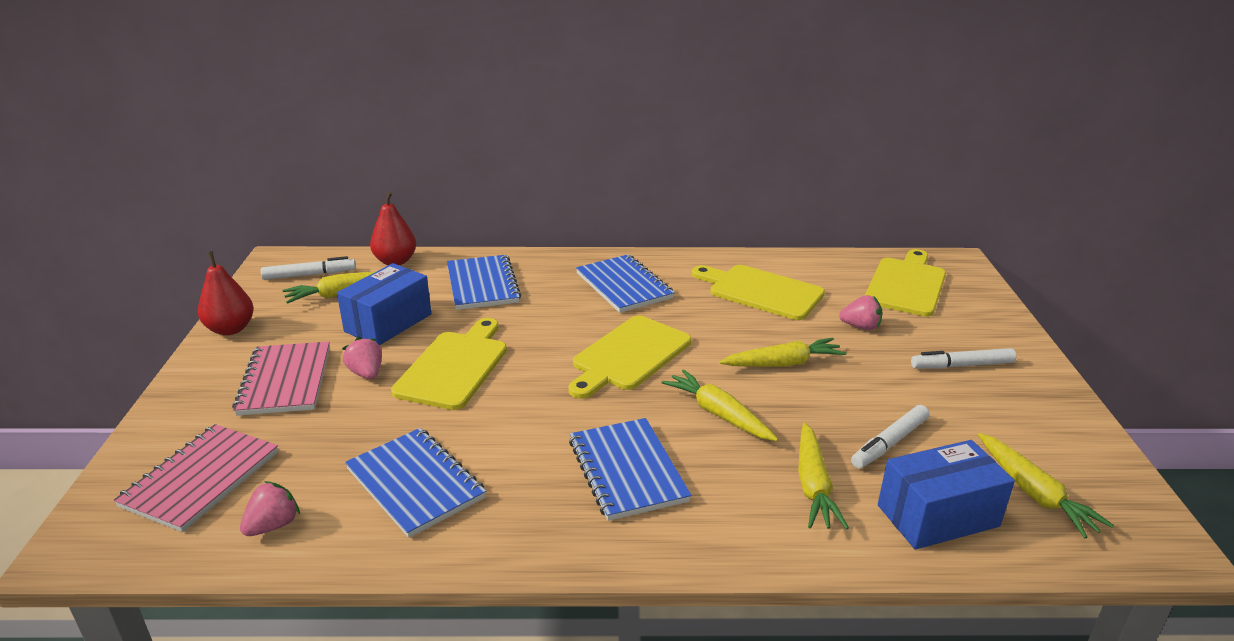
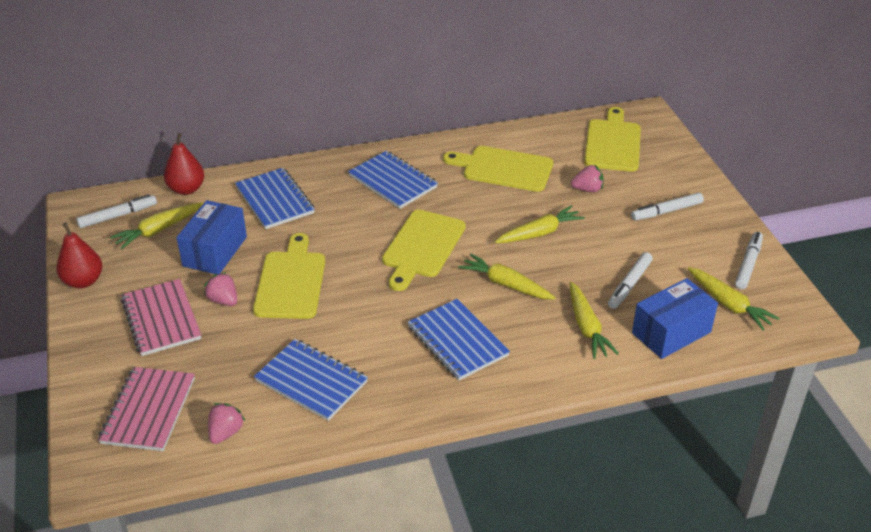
camera: 15 degrees left, 10 degrees up
(1071, 447) = (748, 264): none -> white marker

